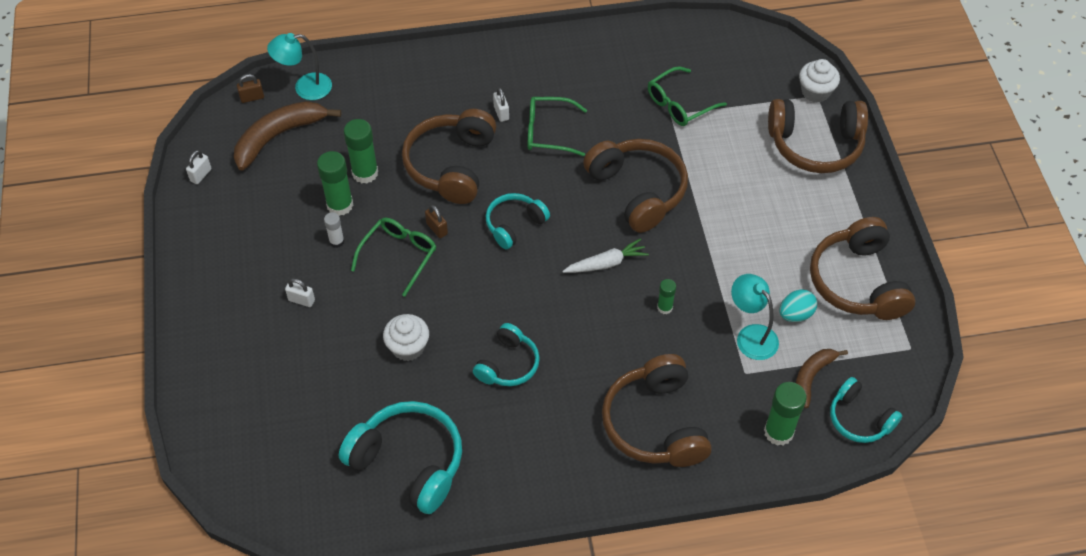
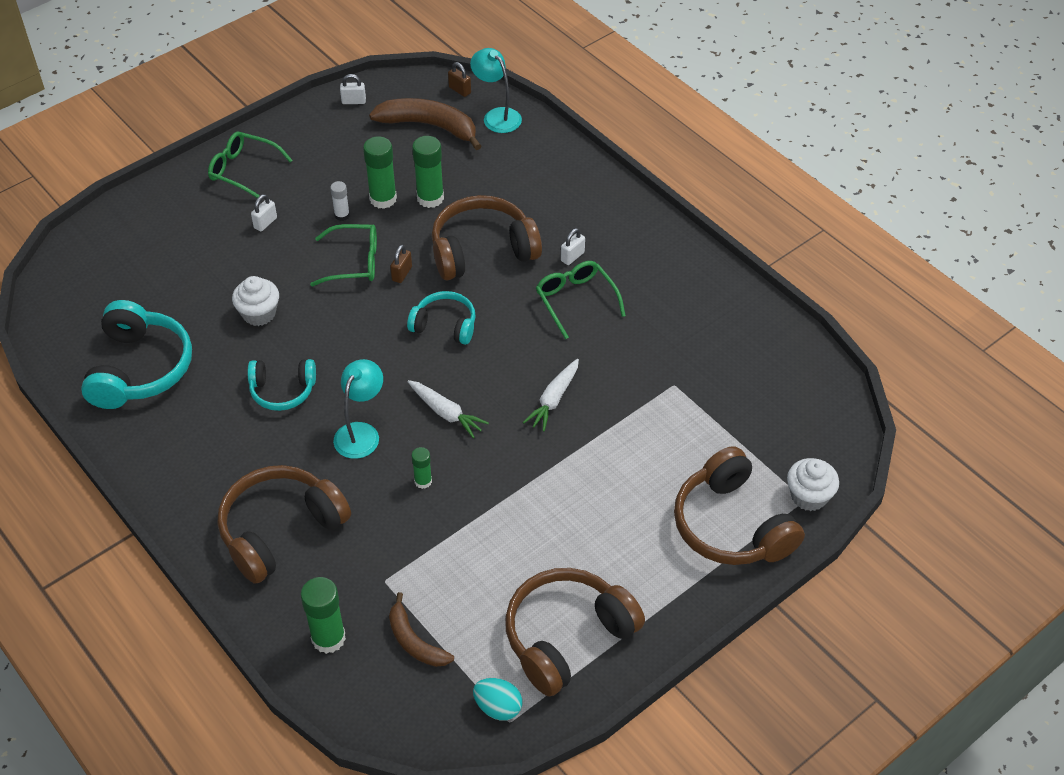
camera: 60 degrees right, 5 degrees down
(301, 300) = (265, 223): white padlock -> white padlock turned 45 degrees clockwise
(637, 191) = (553, 399): brown headphones -> white carrot
(679, 104) = (693, 386): green glasses -> green glasses (243, 170)
(751, 335) = (434, 567): turquoise lamp -> turquoise lamp (361, 433)
(795, 314) = (486, 596): turquoise egg -> turquoise egg (498, 707)
(811, 377) = (414, 641): brown banana -> brown banana turned 135 degrees counterclockwise
(859, 419) = (386, 706): turquoise headphones -> none

